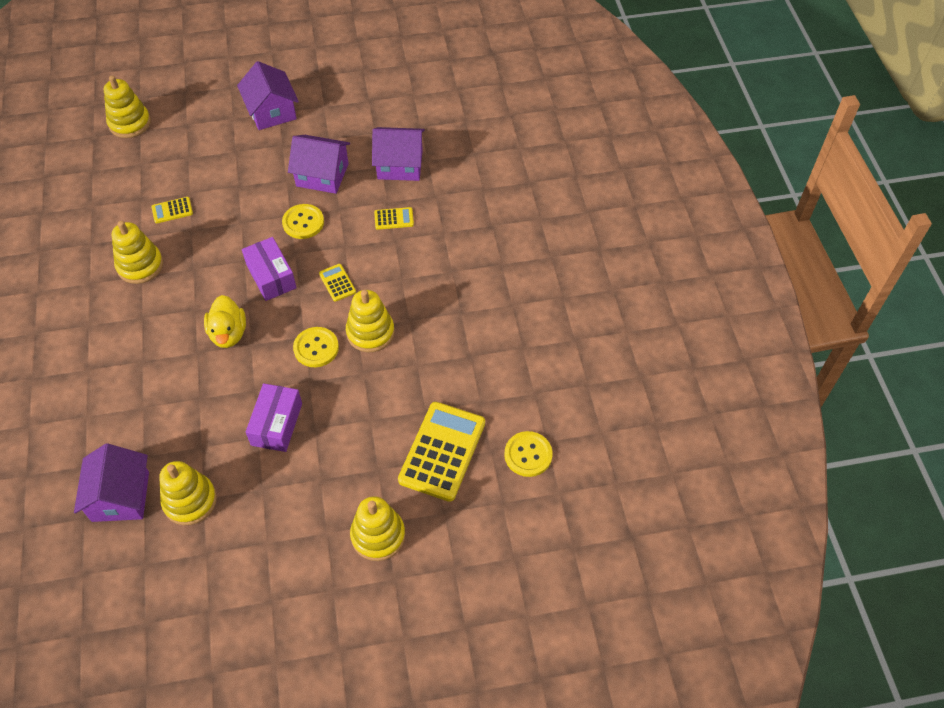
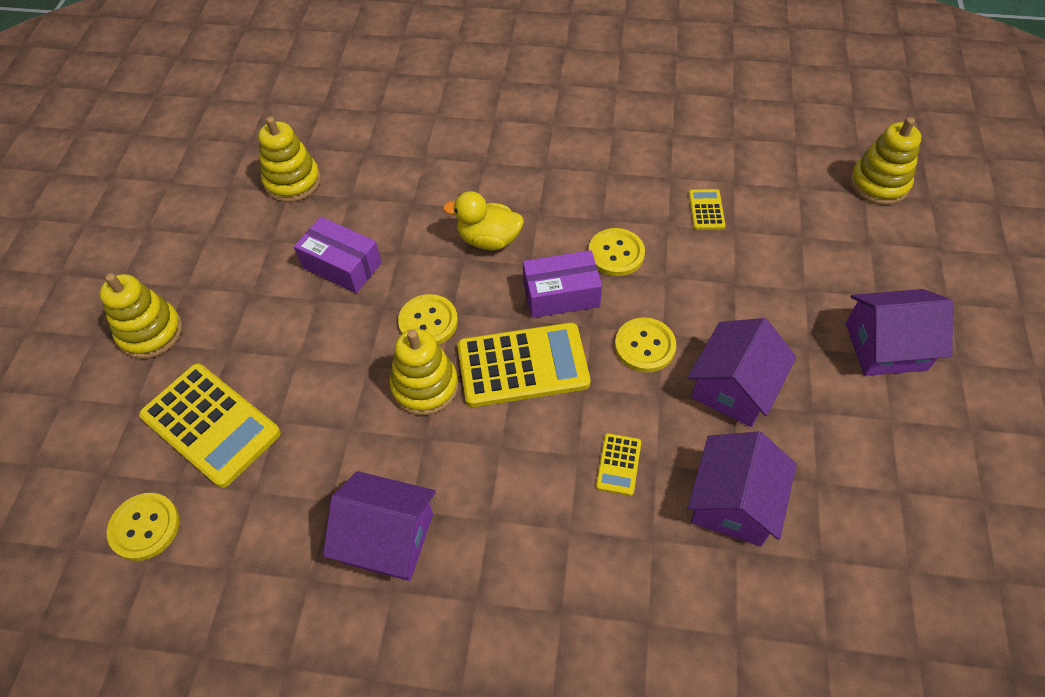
camera: 110 degrees right, 0 degrees up
(120, 496) = (329, 132): purple house -> purple house (388, 538)
(140, 265) = (623, 172): yellow stacking toy -> none
(226, 253) = (616, 253): none -> yellow button
(337, 283) = (523, 365): yellow calculator -> yellow calculator, size x2.18

